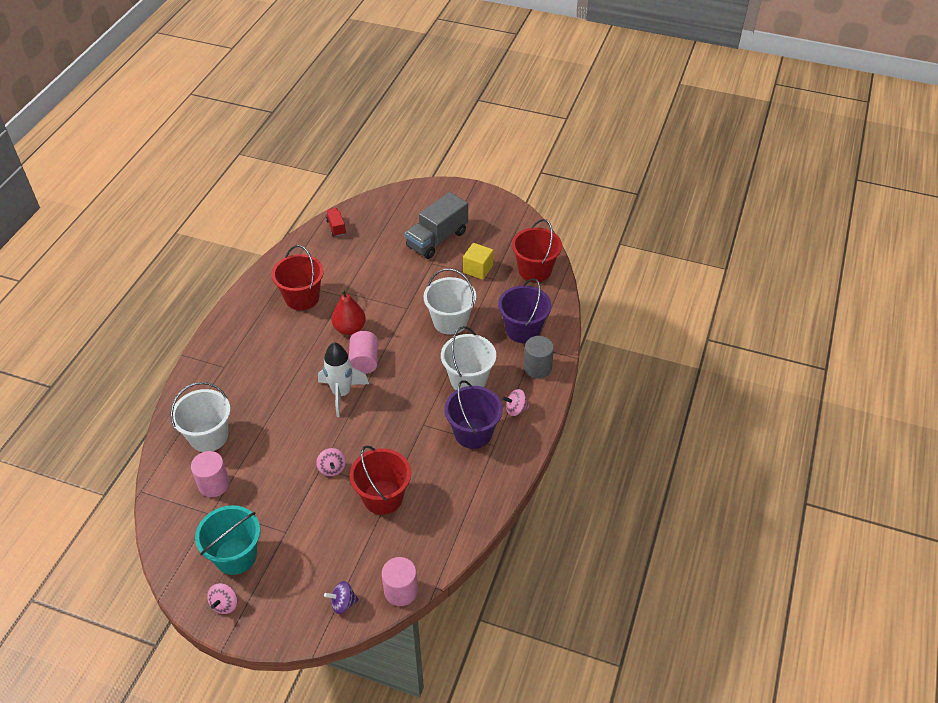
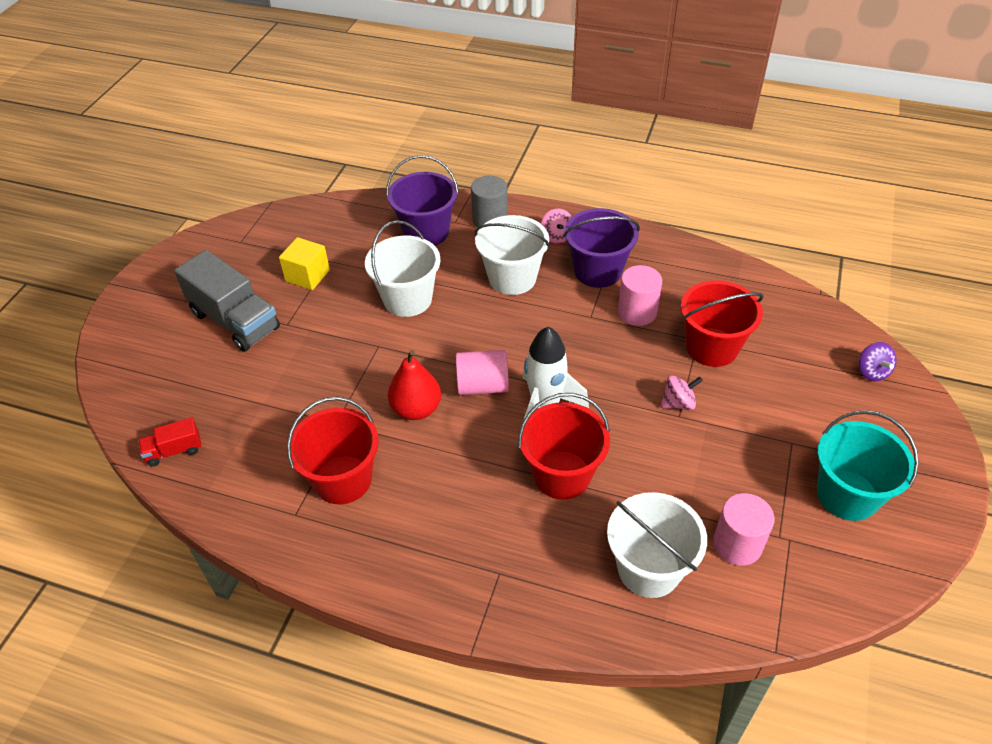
camera: 90 degrees left, 0 degrees up
(225, 604) = (923, 495): pink spinning top -> none
(401, 591) = (836, 322): pink cylinder -> pink cylinder (637, 312)
(535, 270) = (318, 223): red bucket -> red bucket (562, 475)

